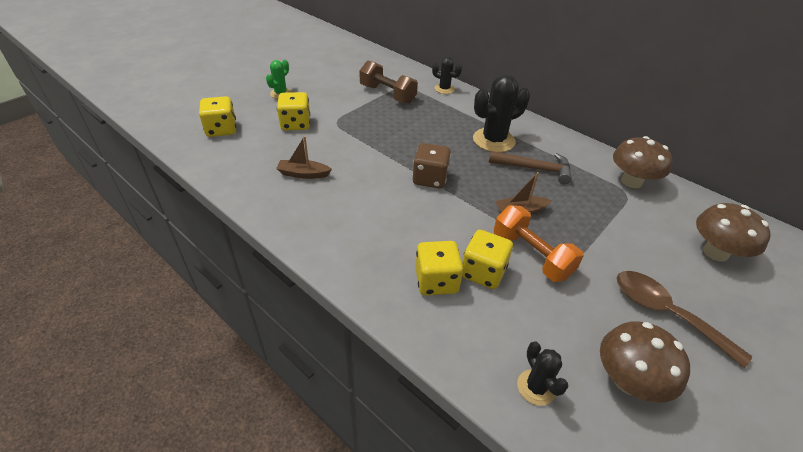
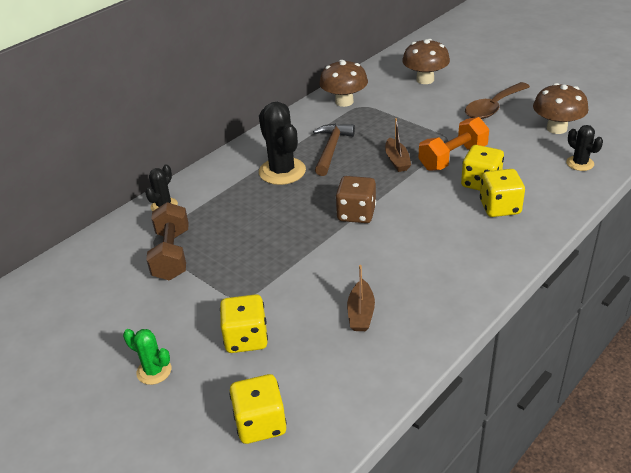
camera: 85 degrees left, 5 degrees down
(387, 94) = (172, 255): brown dumbbell -> brown dumbbell turned 45 degrees counterclockwise
(536, 387) = (580, 163): black cactus -> black cactus turned 75 degrees clockwise

